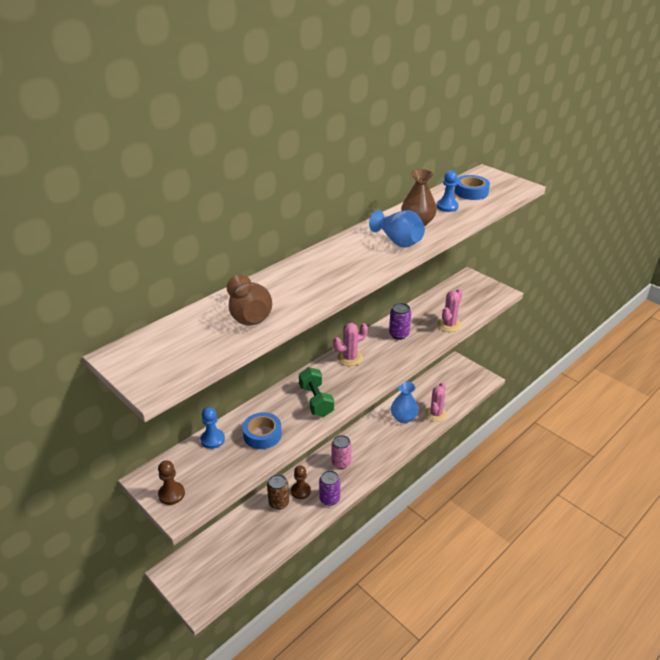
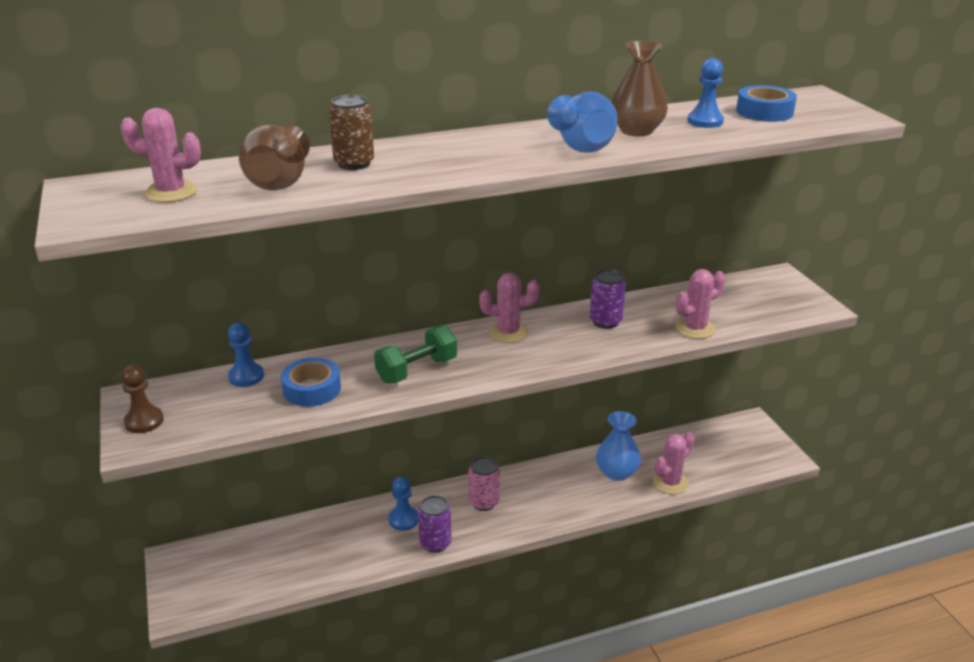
camera: 25 degrees right, 5 degrees down
(187, 343) = (171, 192): none -> pink cactus
(279, 503) = (364, 524): brown can -> brown can (354, 163)
(301, 491) = (403, 519): brown pawn -> blue pawn
(316, 401) = (417, 370): green dumbbell -> green dumbbell turned 45 degrees clockwise

